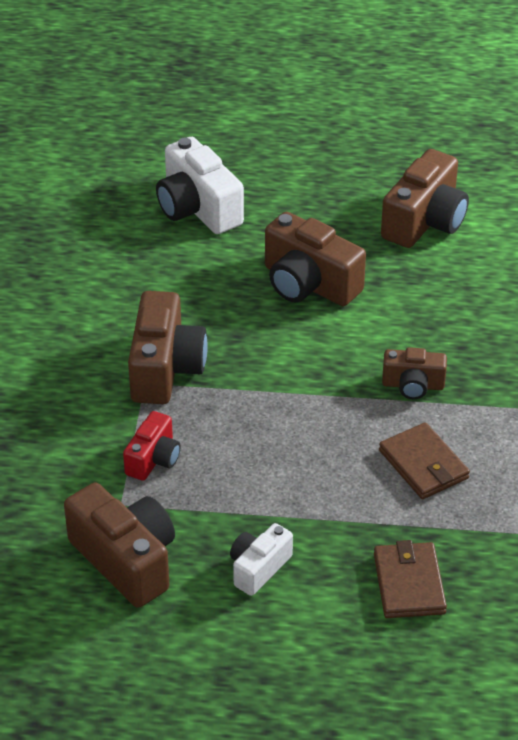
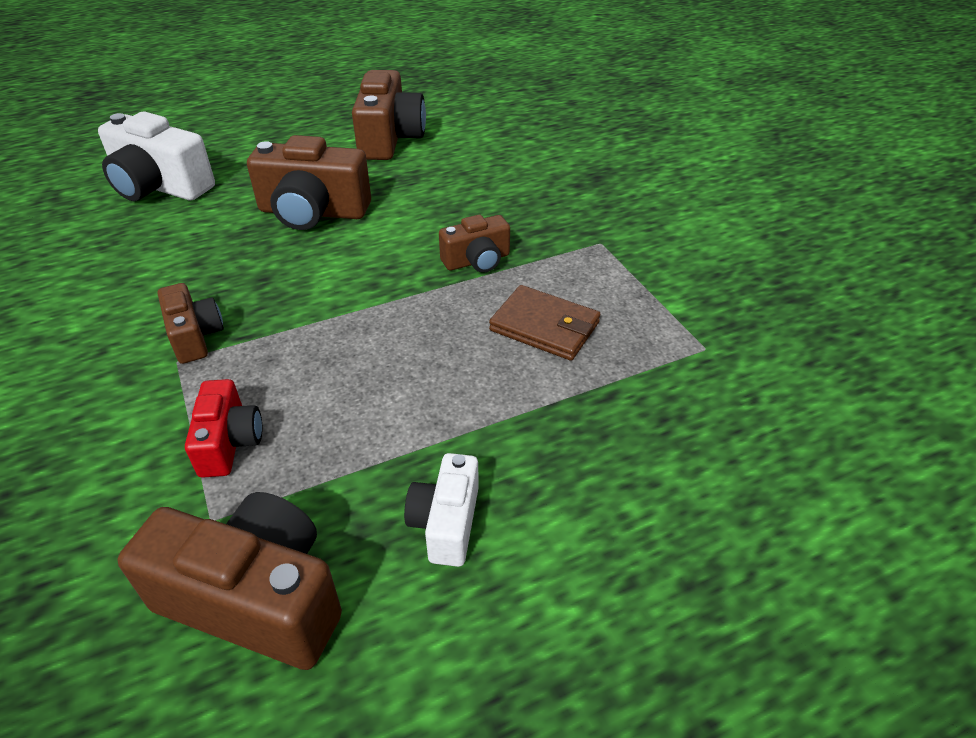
camera: 30 degrees left, 0 degrees up
(165, 368) = (195, 336): brown camera -> brown camera, size x0.57
(409, 583) = (632, 457): brown wallet -> none

